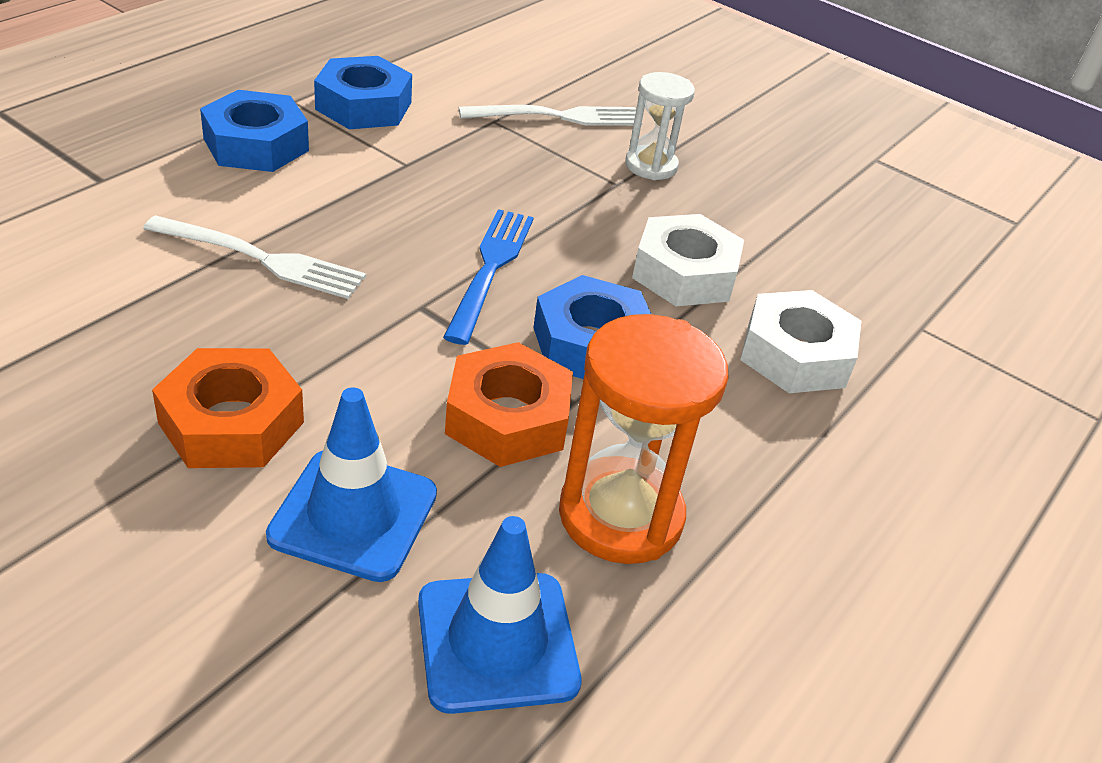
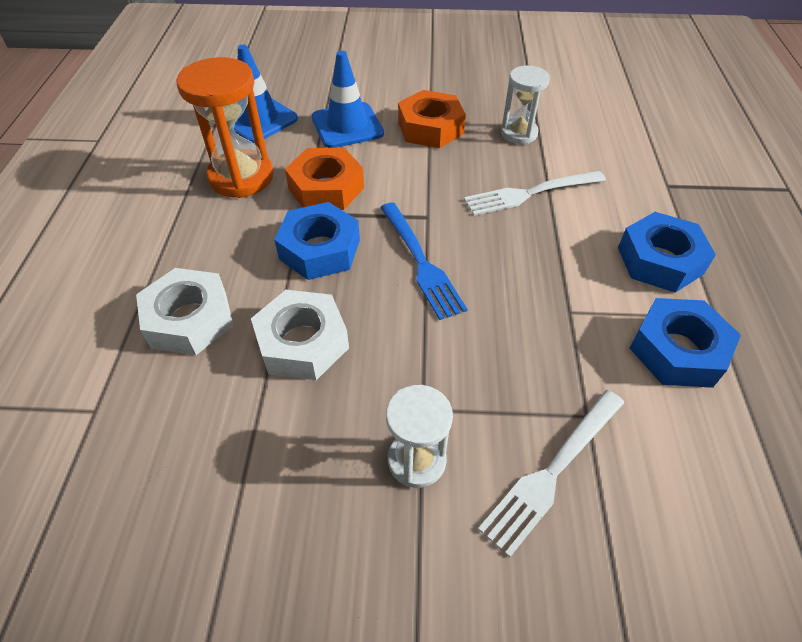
camera: 150 degrees right, 10 degrees up
(127, 333) = (519, 133): none -> white hourglass

